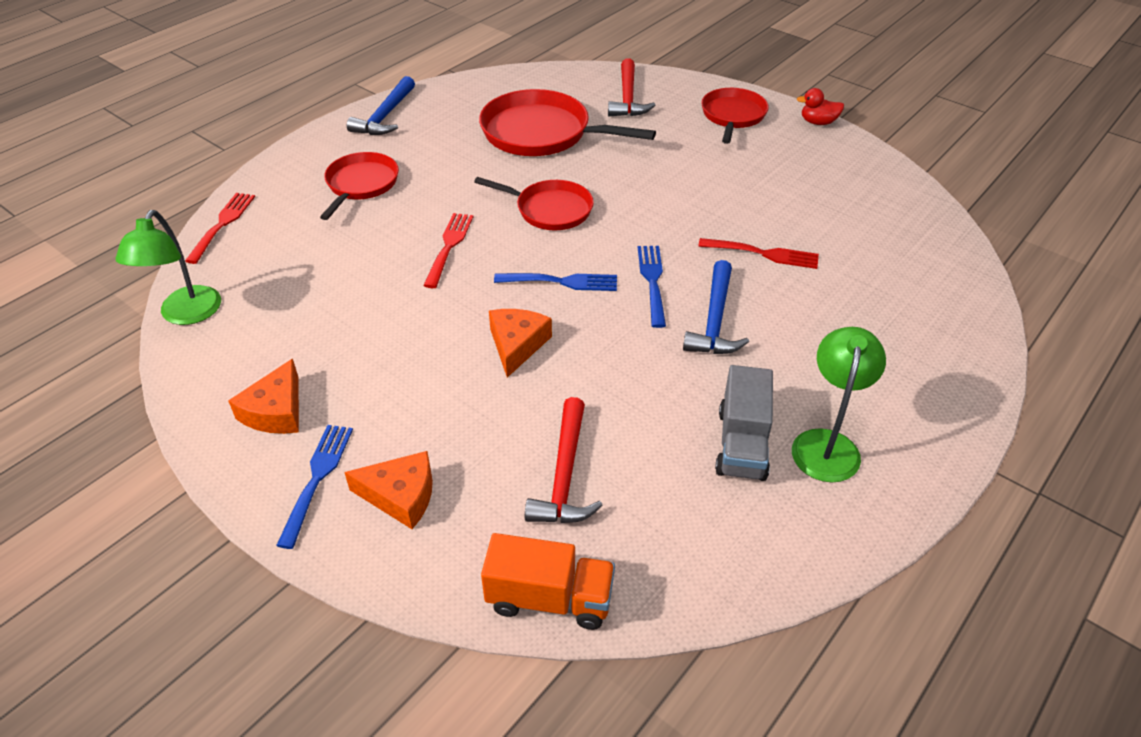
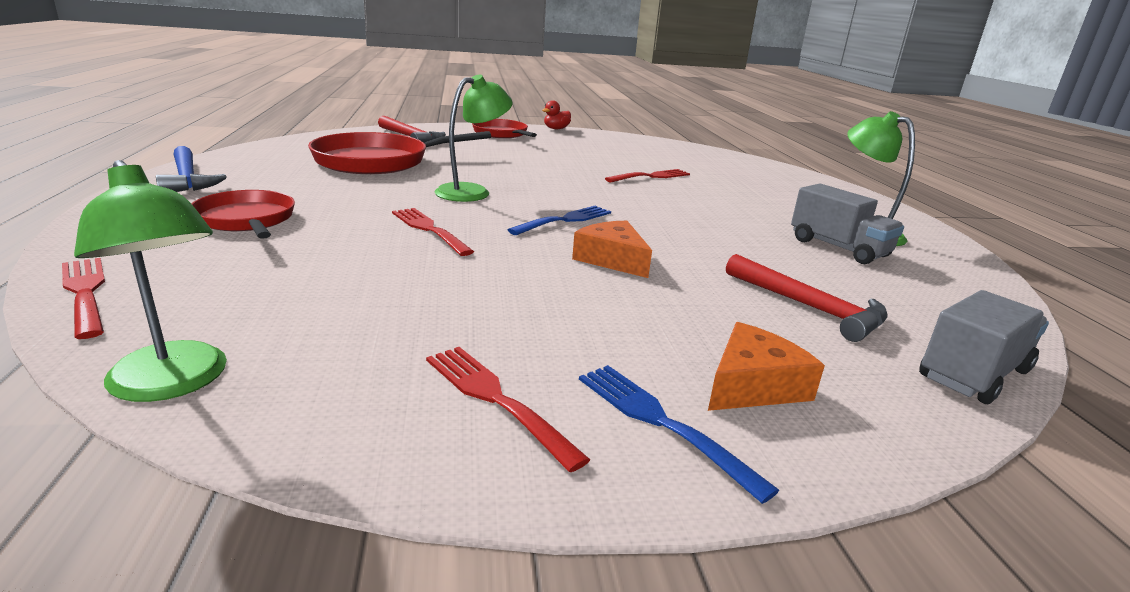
camera: 50 degrees left, 20 degrees down
(276, 411) = (496, 399): orange cheese -> red fork
(549, 598) = (973, 374): orange truck -> grey truck
(550, 210) = (472, 192): red pan -> green lamp
(652, 281) = (621, 203): blue fork -> none
(715, 320) = (695, 207): blue hammer -> none

